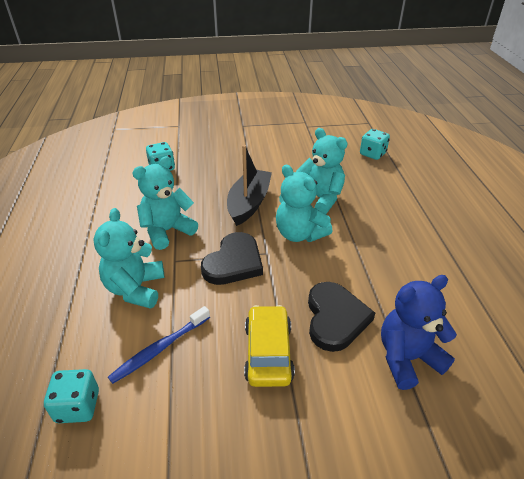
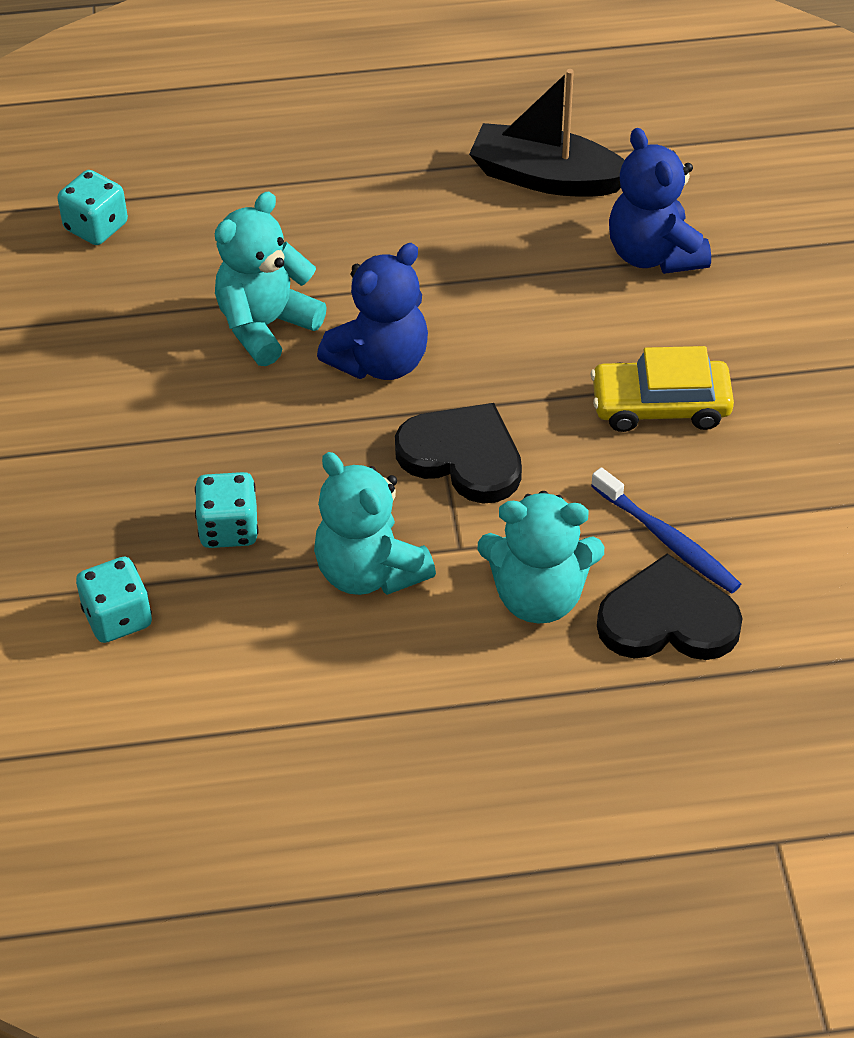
camera: 90 degrees left, 10 degrees up
(78, 406) = (780, 623): turquoise dice -> turquoise dice (229, 528)
(249, 203) = (277, 440): black boat -> black boat (546, 177)
(299, 234) = (380, 361): turquoise teddy bear -> blue teddy bear
(335, 318) = (586, 325): black heart -> black heart (668, 619)

